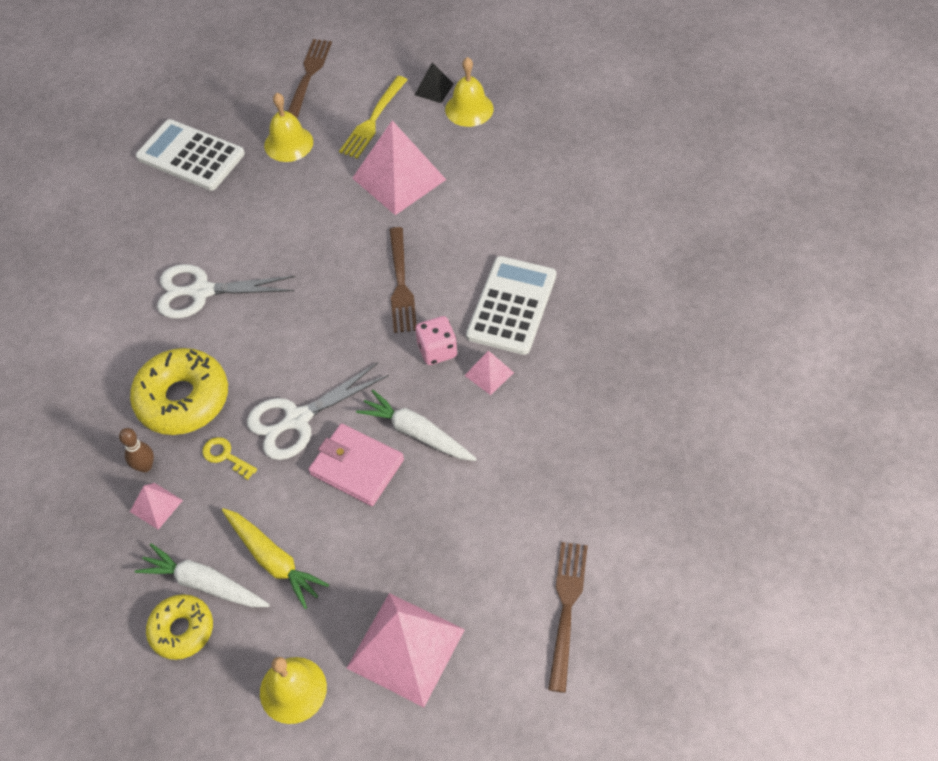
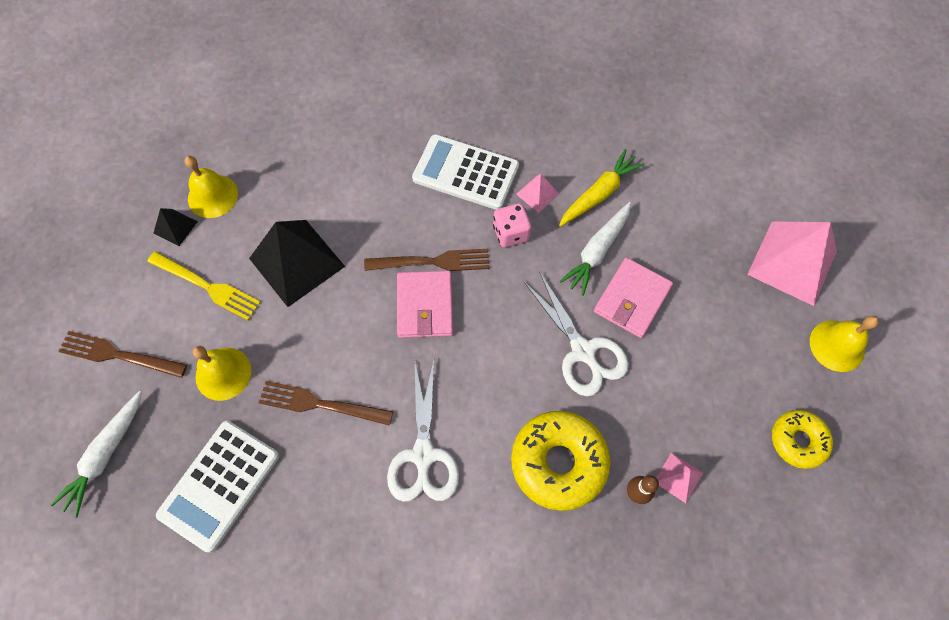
camera: 90 degrees left, 10 degrees up
(204, 584) = (753, 424): white carrot -> white carrot (105, 455)
(225, 456) = (623, 415): yellow key -> none
(273, 560) = (725, 366): yellow carrot -> yellow carrot (599, 194)
(351, 281) = (425, 306): none -> pink wallet
(399, 178) = (296, 262): pink pyramid -> black pyramid
(566, 608) = (747, 153): brown fork -> brown fork (320, 404)

